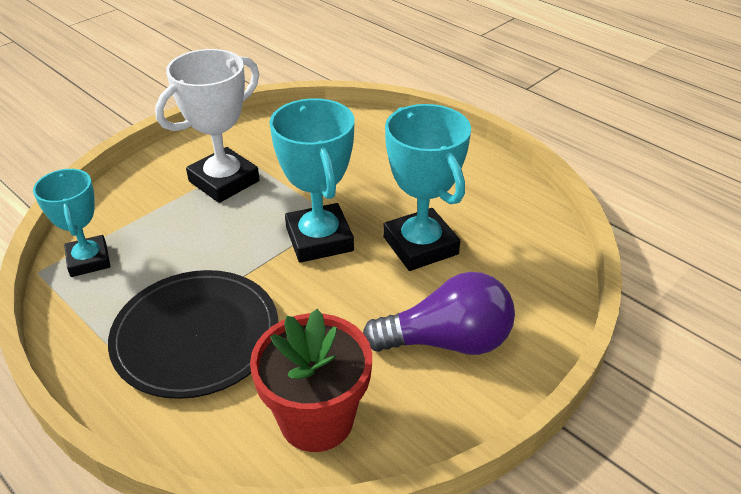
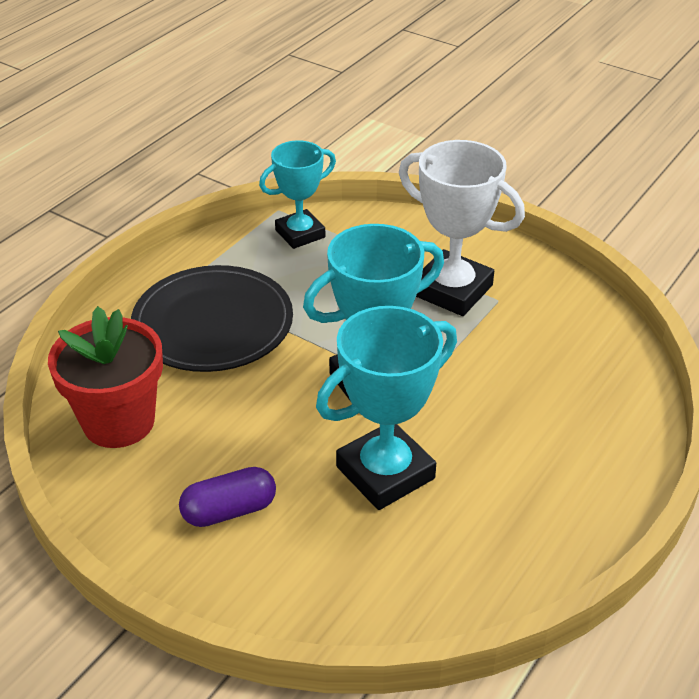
camera: 80 degrees right, 0 degrees up
(447, 341) = (229, 511): purple light bulb -> purple capsule

